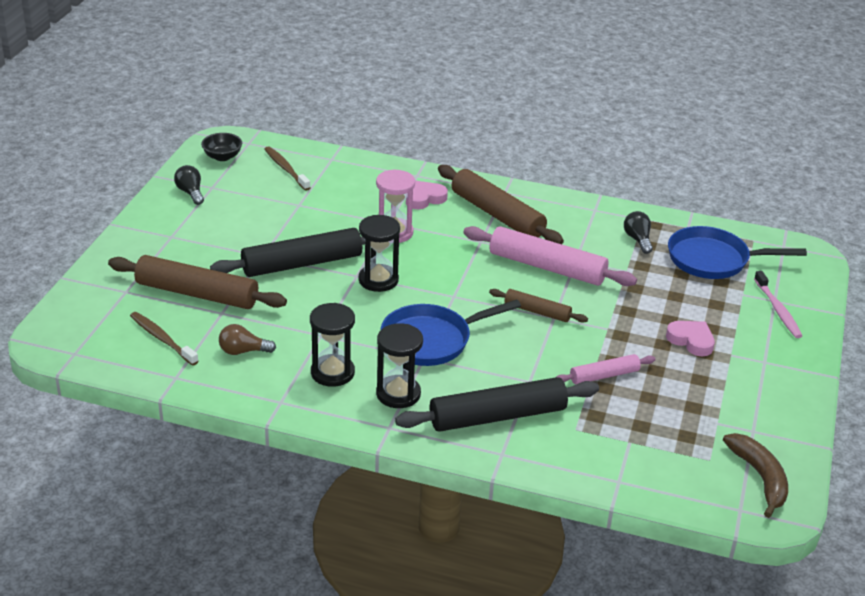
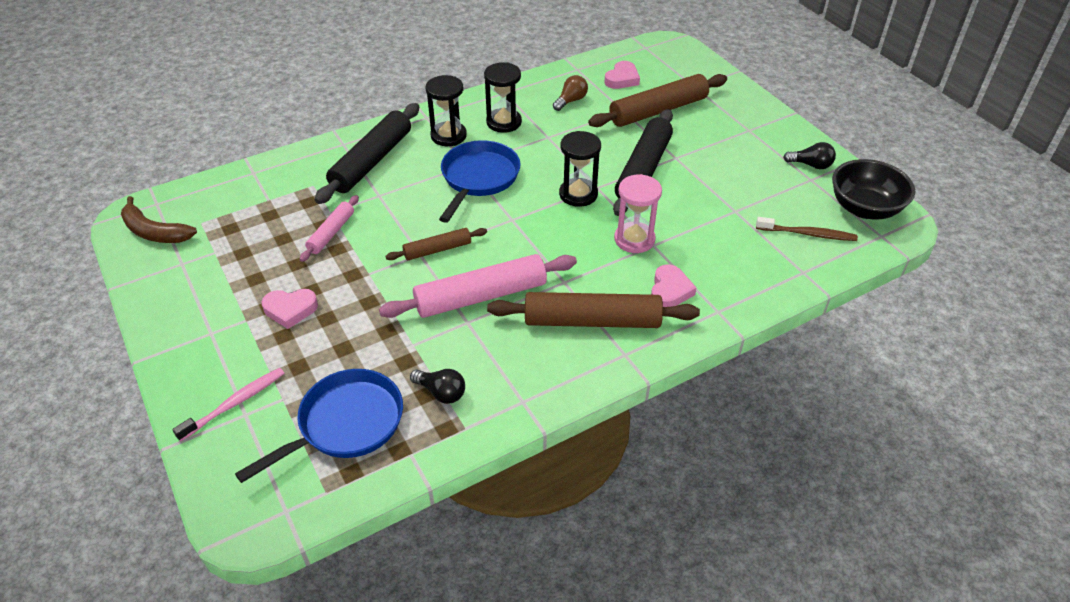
camera: 135 degrees right, 10 degrees up
(162, 339) = (622, 79): brown toothbrush -> pink heart
(222, 157) = (864, 208): black bowl -> black bowl, size x1.75
(777, 310) = (234, 404): pink toothbrush -> pink toothbrush turned 105 degrees clockwise

